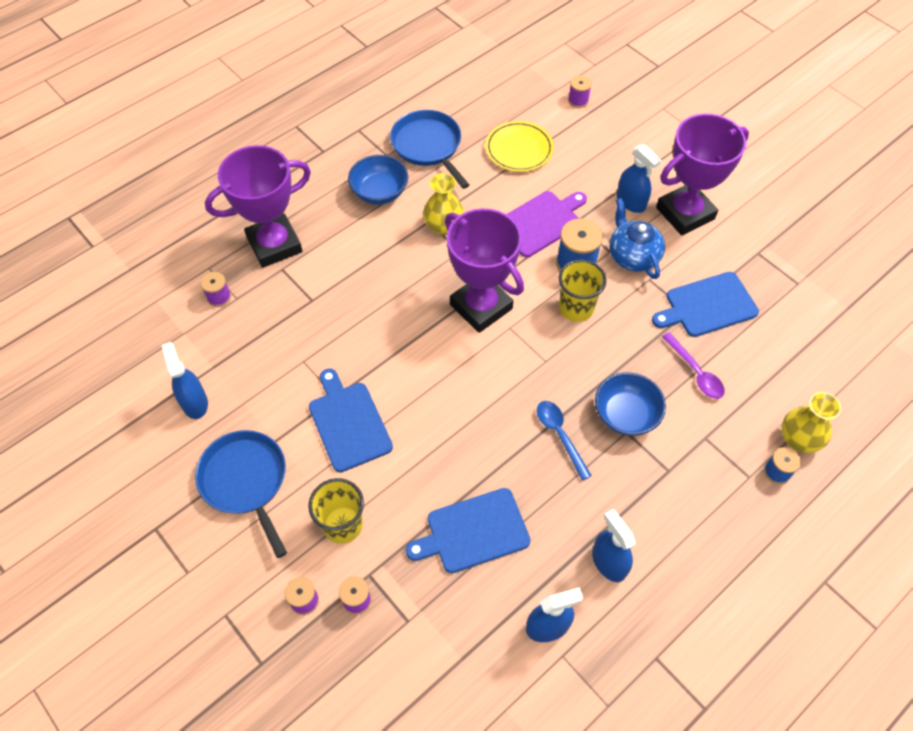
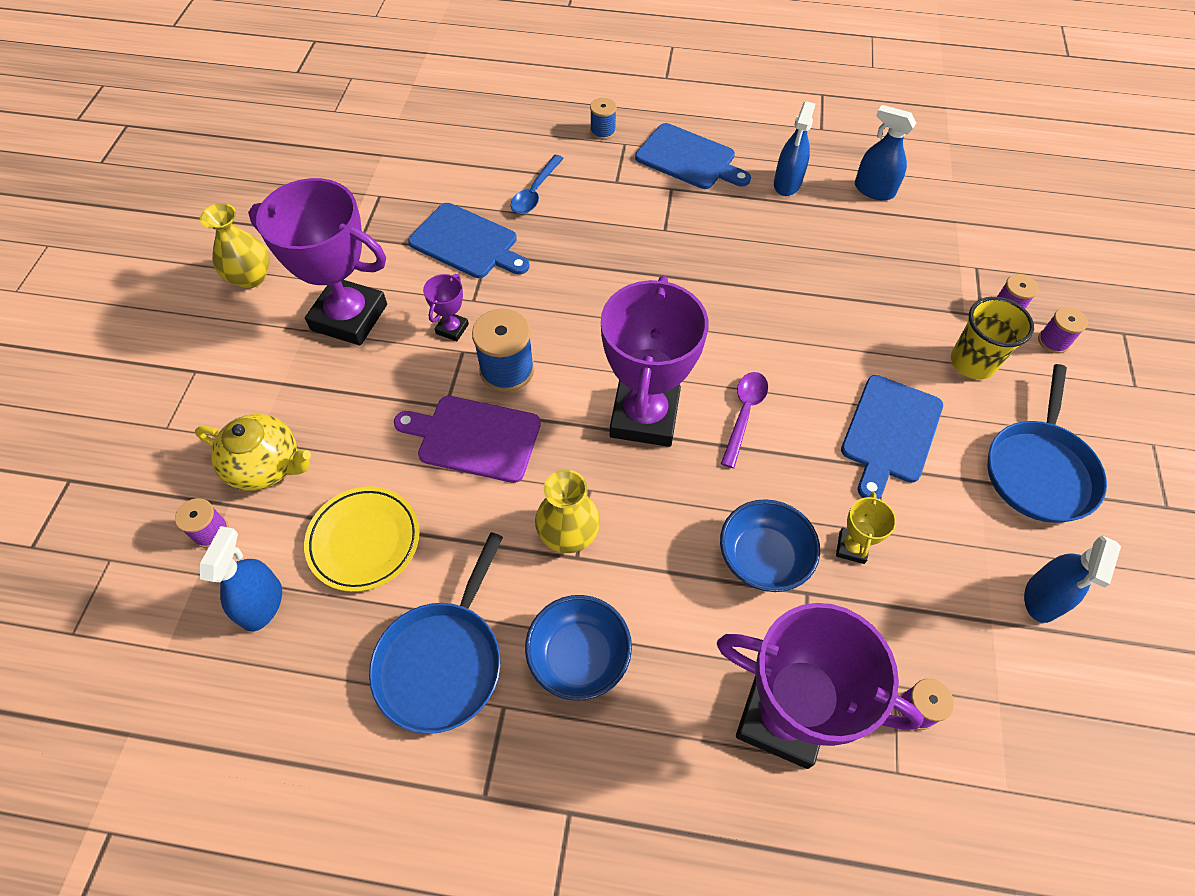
camera: 130 degrees left, 0 degrees up
(310, 340) = (851, 547): none -> yellow trophy
(473, 532) = (865, 273): blue cutting board -> blue cutting board (689, 158)
(560, 435) = (717, 269): blue spoon -> blue spoon (535, 192)
(576, 308) = (566, 336): yellow cup -> none
(601, 134) = (266, 465): none -> yellow teapot
(626, 415) = (648, 238): blue bowl -> blue bowl (763, 558)
(631, 202) = (369, 372): blue spray bottle -> blue spray bottle (262, 604)
(632, 256) = (452, 329): blue teapot -> purple trophy
(695, 372) = (555, 216): purple spoon -> purple spoon (744, 414)
(798, 439) = (559, 132): yellow vase -> yellow vase (251, 277)

